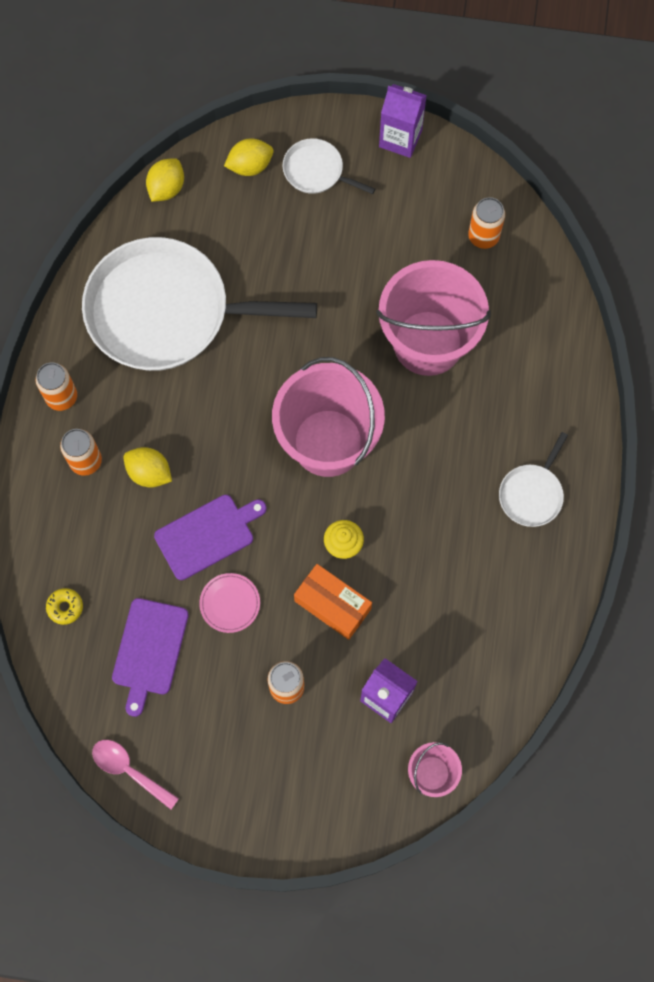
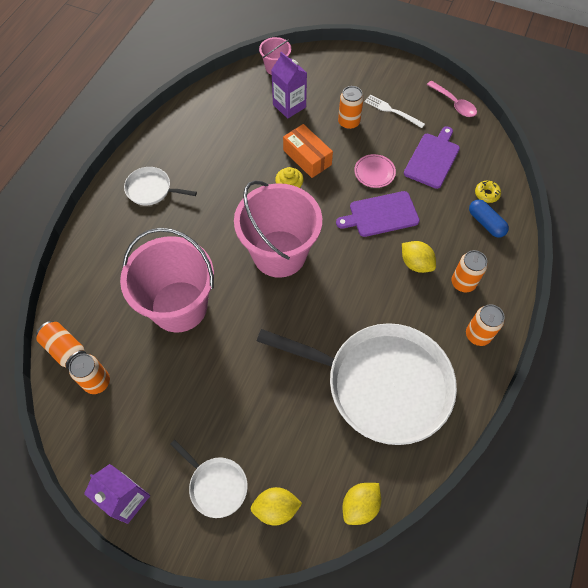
camera: 165 degrees left, 10 degrees down
(63, 558) = (486, 223): none -> blue capsule
(225, 729) = (392, 111): none -> white fork
(532, 494) = (151, 189): white pan -> white pan turned 120 degrees counterclockwise
(536, 261) = (65, 349): none -> orange can

